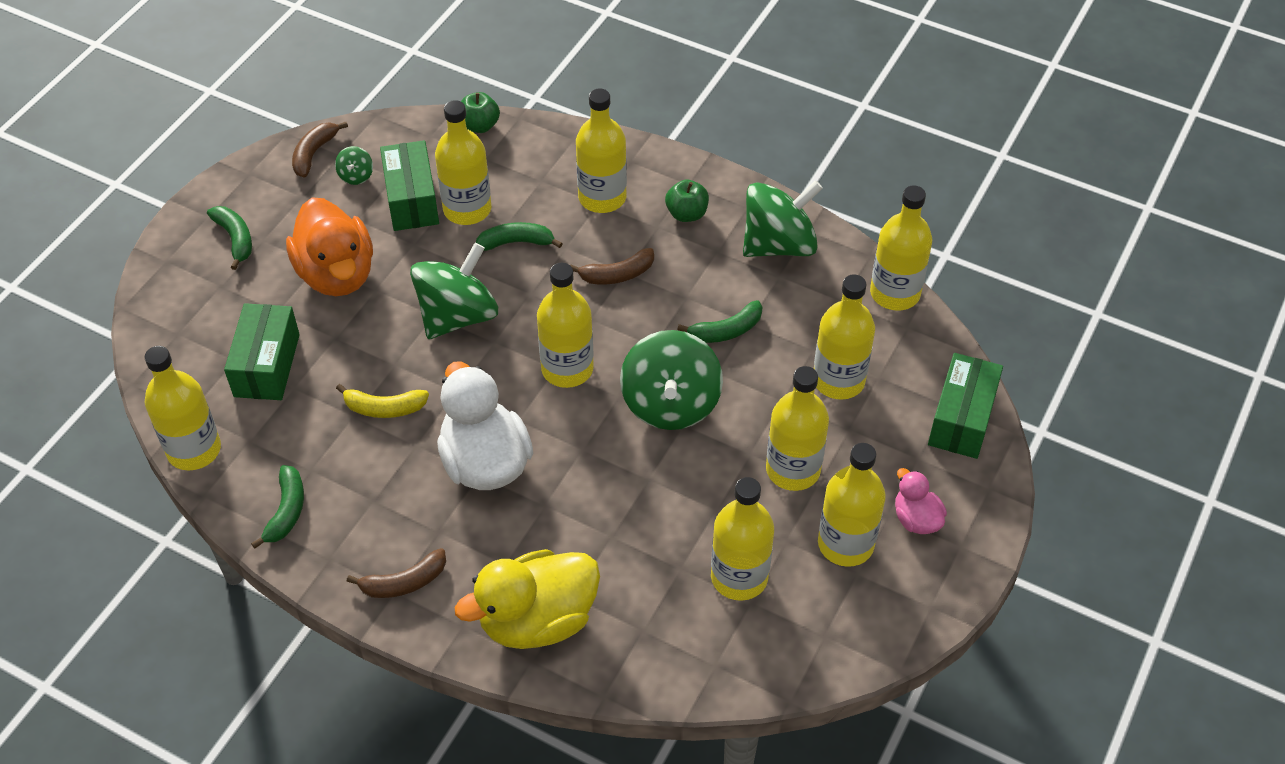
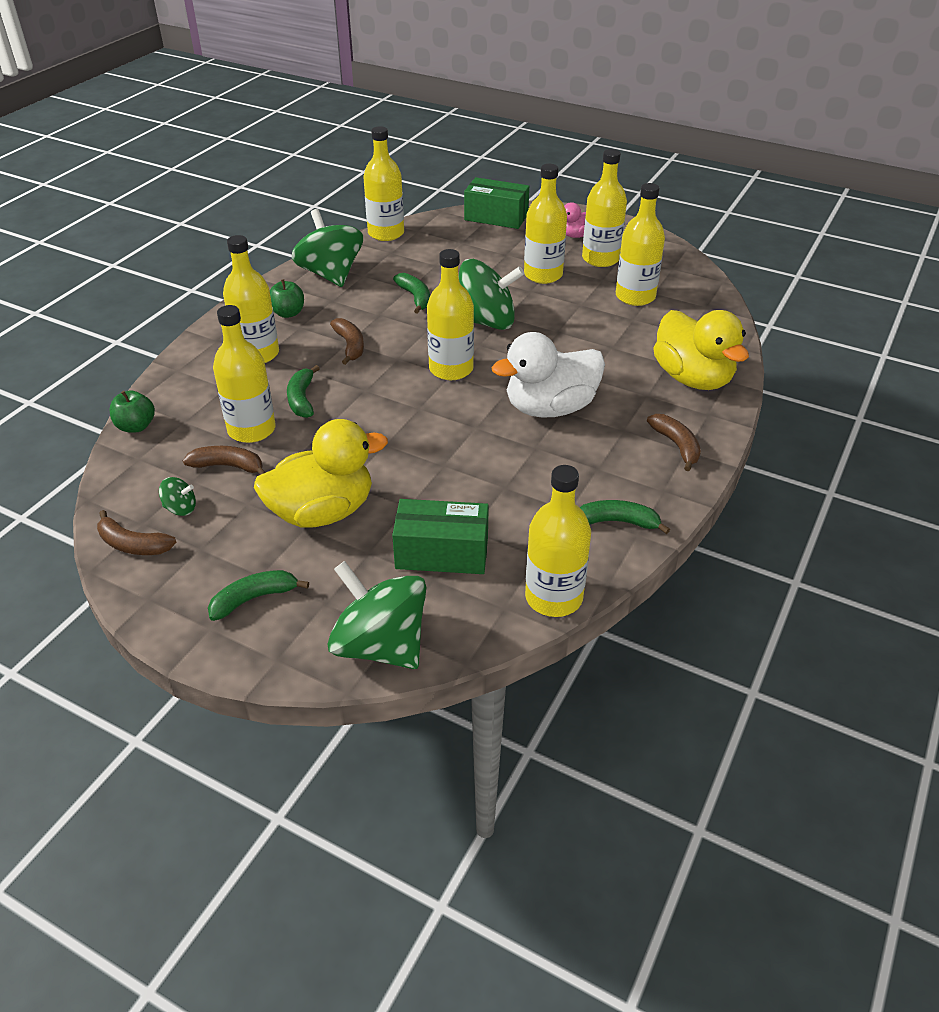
camera: 90 degrees left, 10 degrees down
(337, 274) = (322, 512): orange duck -> yellow duck
(384, 408) = (495, 468): yellow banana -> none
(412, 200) = (228, 466): green box -> brown banana
(457, 316) = (387, 430): green spinning top -> green spinning top (380, 645)
(838, 380) = (464, 256): yellow bottle -> none

